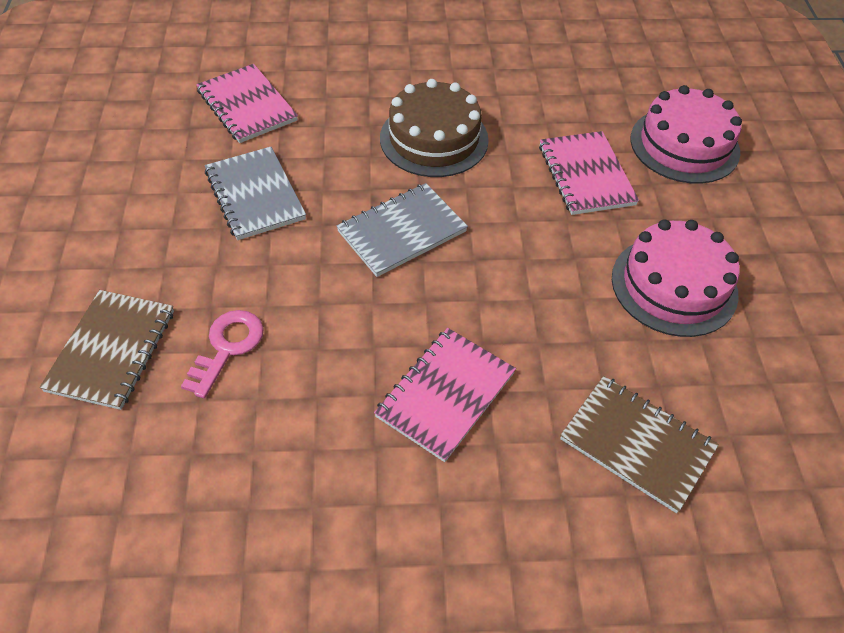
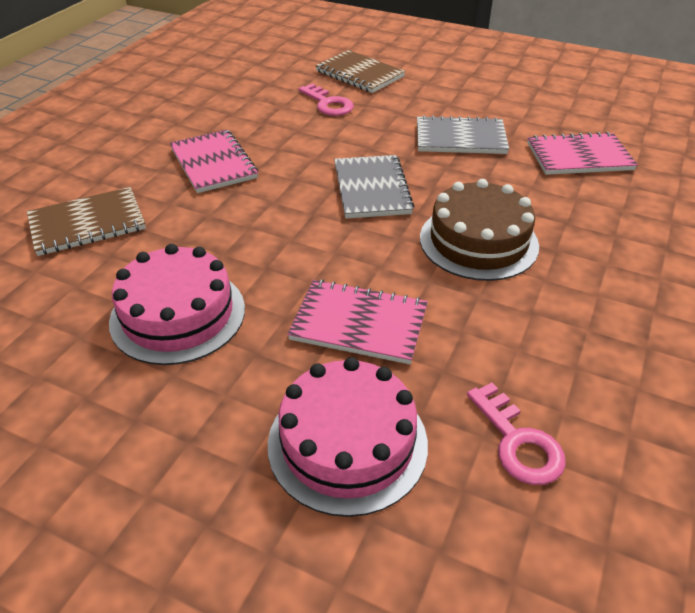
camera: 120 degrees right, 10 degrees down
(615, 79) = (518, 442): none -> pink key

